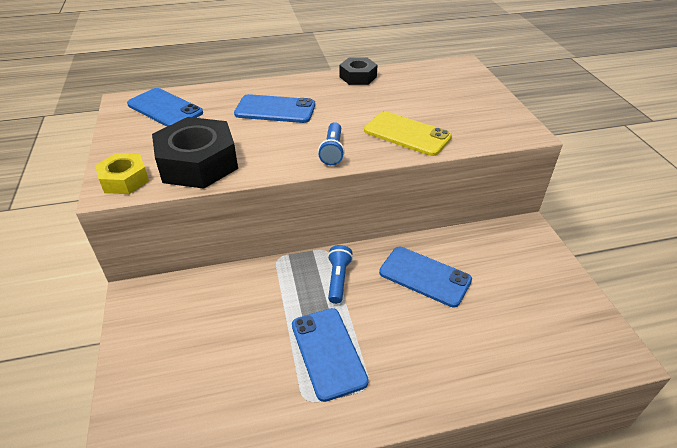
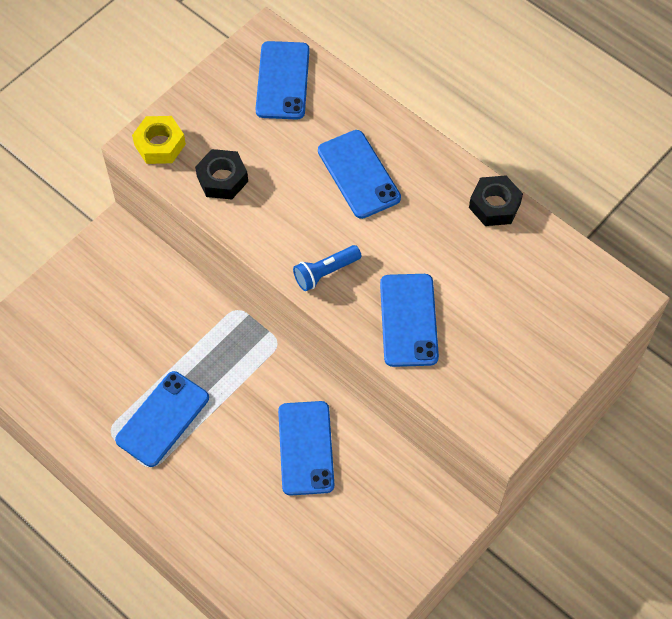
camera: 55 degrees right, 20 degrees up
(198, 163) = (222, 179): black nut -> black nut, size x0.57
(338, 279) = (248, 376): blue flashlight -> none
(407, 134) = (409, 320): yellow phone -> blue phone

